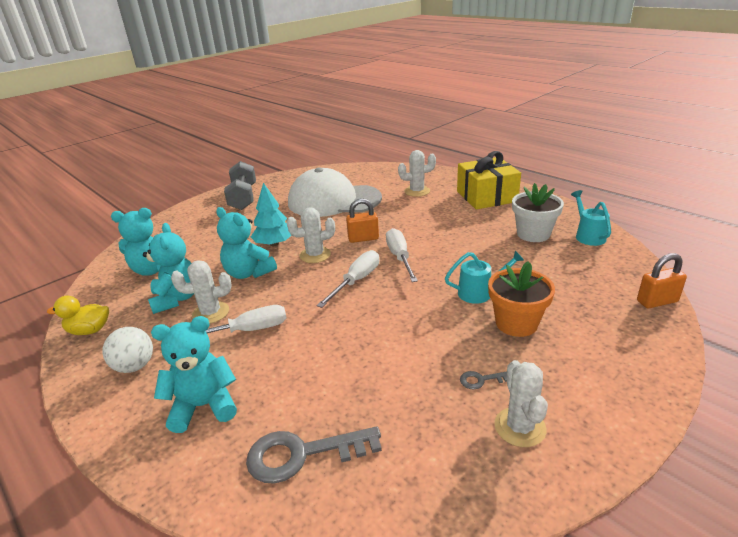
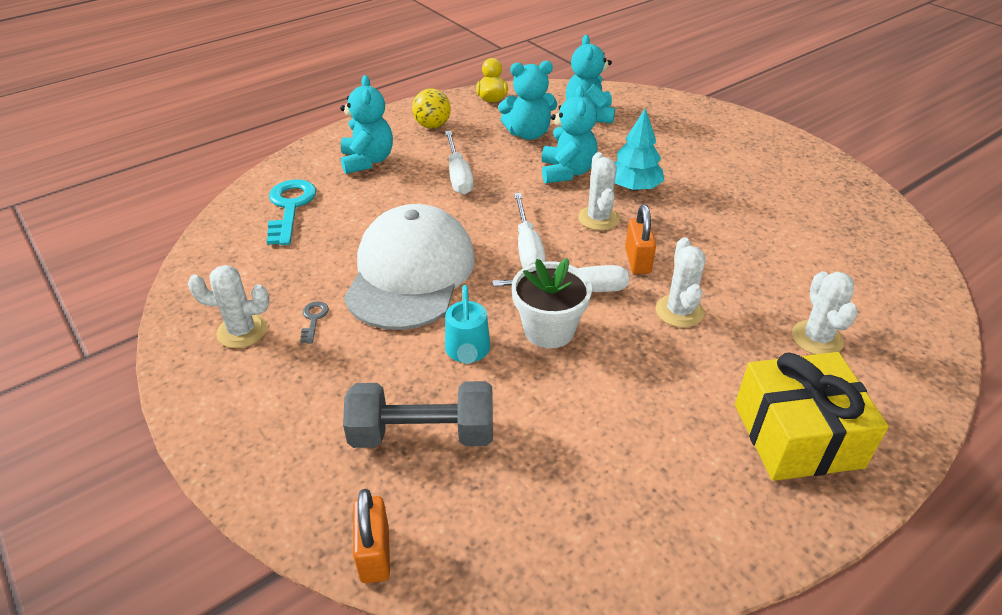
camera: 95 degrees right, 10 degrees up
(135, 366) = (432, 125): white ball -> yellow ball
(210, 313) = (496, 154): white cactus -> white cactus (679, 311)
(243, 197) = (779, 158): grey dumbbell -> grey dumbbell (423, 434)
(248, 273) = (567, 172): turquoise teddy bear -> turquoise teddy bear turned 135 degrees clockwise
(302, 454) = (290, 207): grey key -> turquoise key
(334, 200) = (771, 239): white cap -> white cap (410, 273)
(356, 281) = (527, 248): white screwdriver -> white screwdriver turned 45 degrees clockwise
(516, 323) = (391, 370): orange flower pot -> none
(533, 234) = (625, 462): white flower pot -> white flower pot (549, 330)
(588, 236) = (608, 549): turquoise watering can -> none

